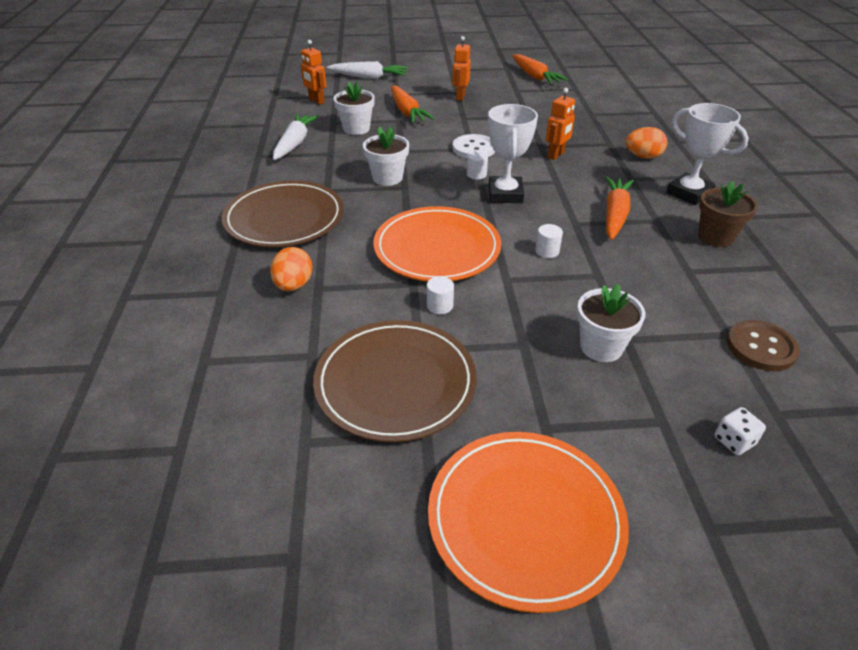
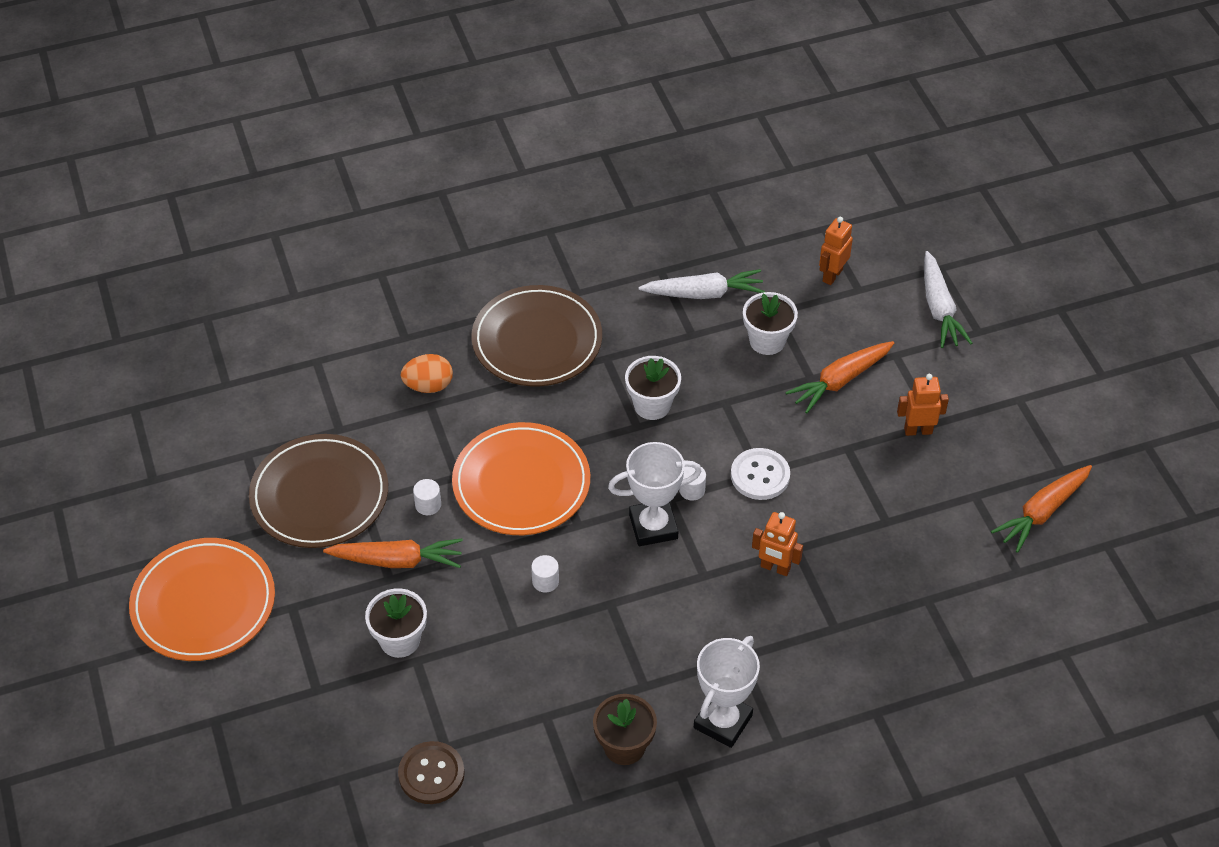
camera: 75 degrees right, 10 degrees up
(614, 214) = (643, 641): orange carrot -> orange carrot (397, 560)
(643, 157) = (809, 669): orange egg -> none
(734, 441) = (304, 741): white dice -> none

